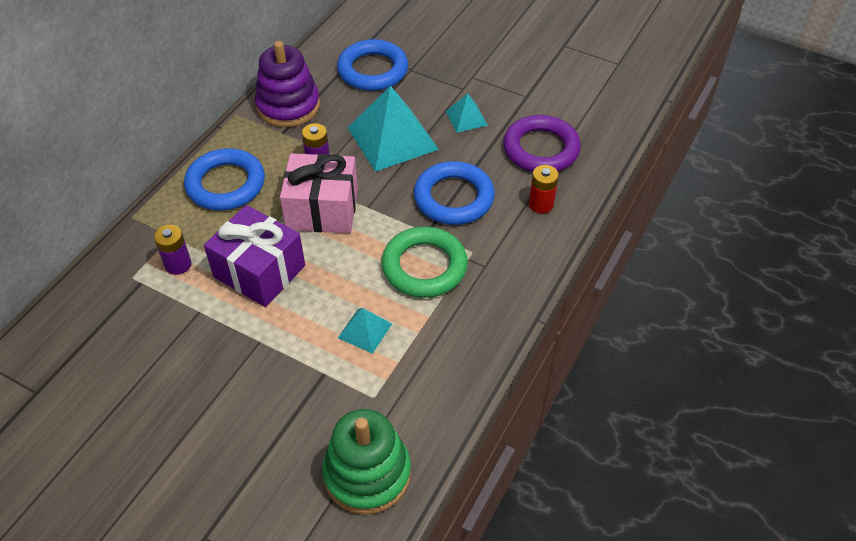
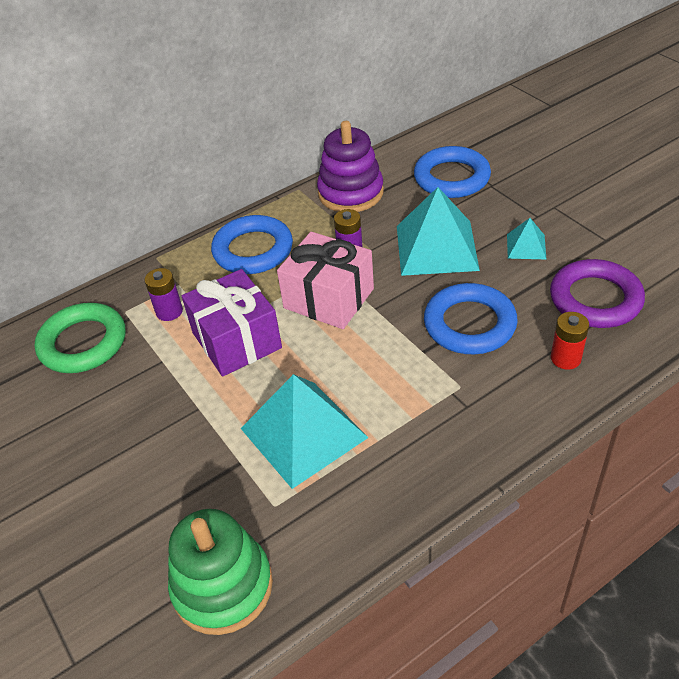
camera: 30 degrees right, 5 degrees down
(365, 330) = (303, 432): turquoise pyramid -> turquoise pyramid, size x2.05
(424, 266) = (400, 386): green ring -> green ring (83, 343)

